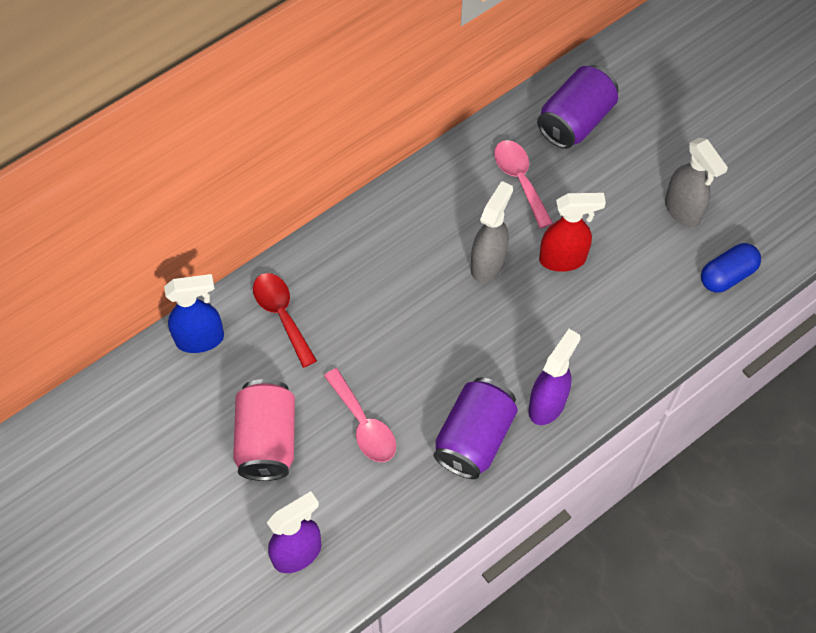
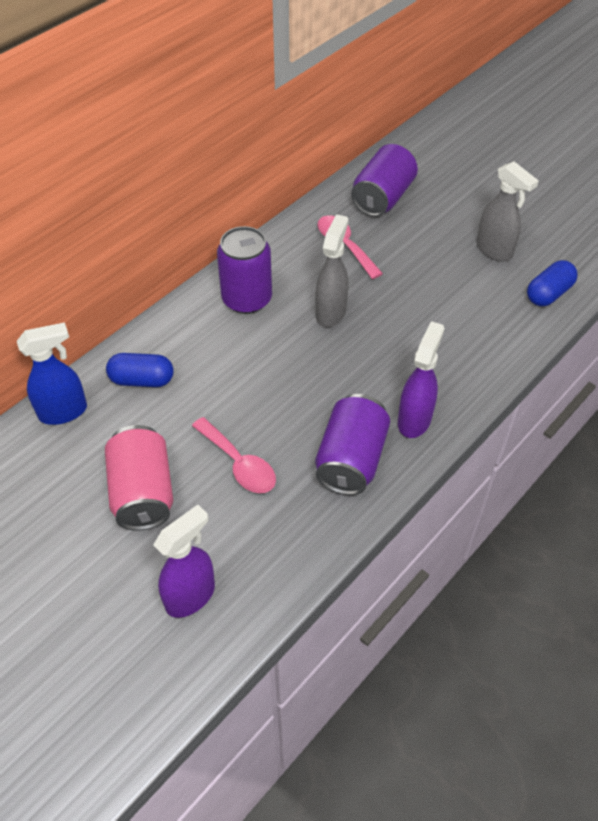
camera: 10 degrees left, 10 degrees down
(281, 314) = (142, 380): red spoon -> blue capsule
(403, 233) = (247, 299): none -> purple can
(563, 259) = (399, 300): red spray bottle -> none

